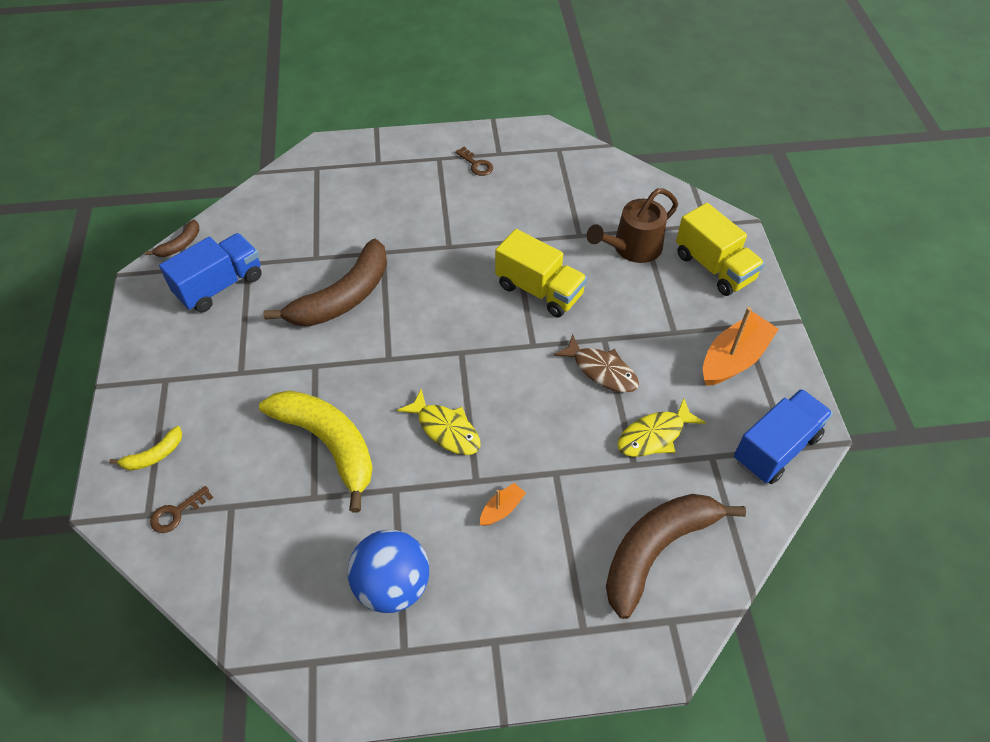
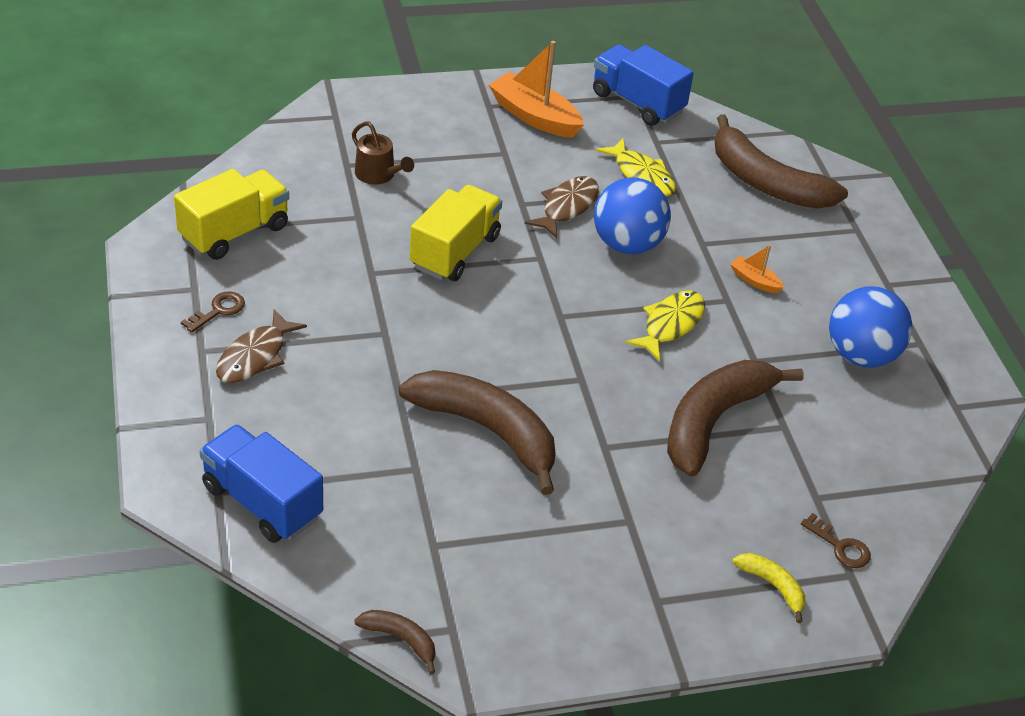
camera: 100 degrees left, 10 degrees down
(220, 285) = (481, 571): blue truck -> blue truck (262, 502)
(329, 444) = (714, 421): yellow banana -> brown banana
(430, 182) = (255, 356): none -> brown fish
(551, 410) = (627, 244): none -> blue ball
(632, 248) = (378, 175): brown watering can -> brown watering can, size x0.66
(714, 267) = (405, 117): yellow truck -> yellow truck (234, 232)

